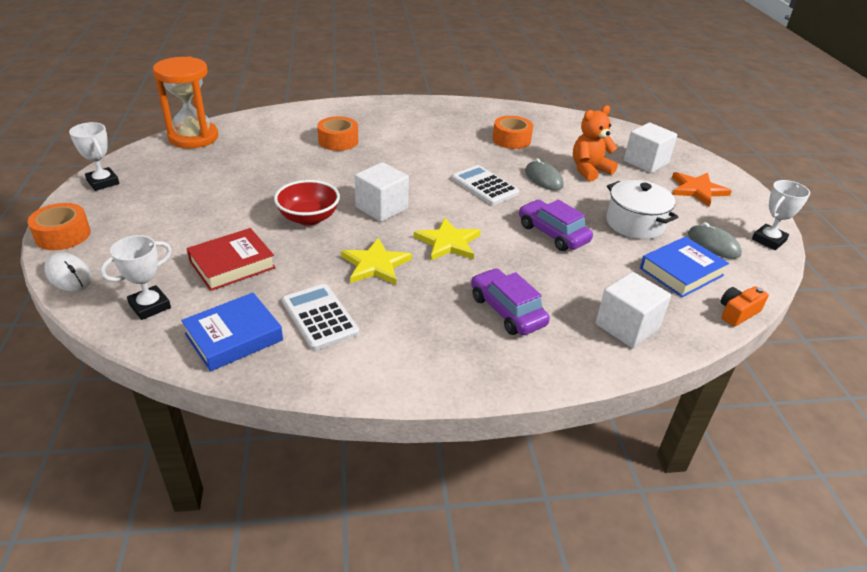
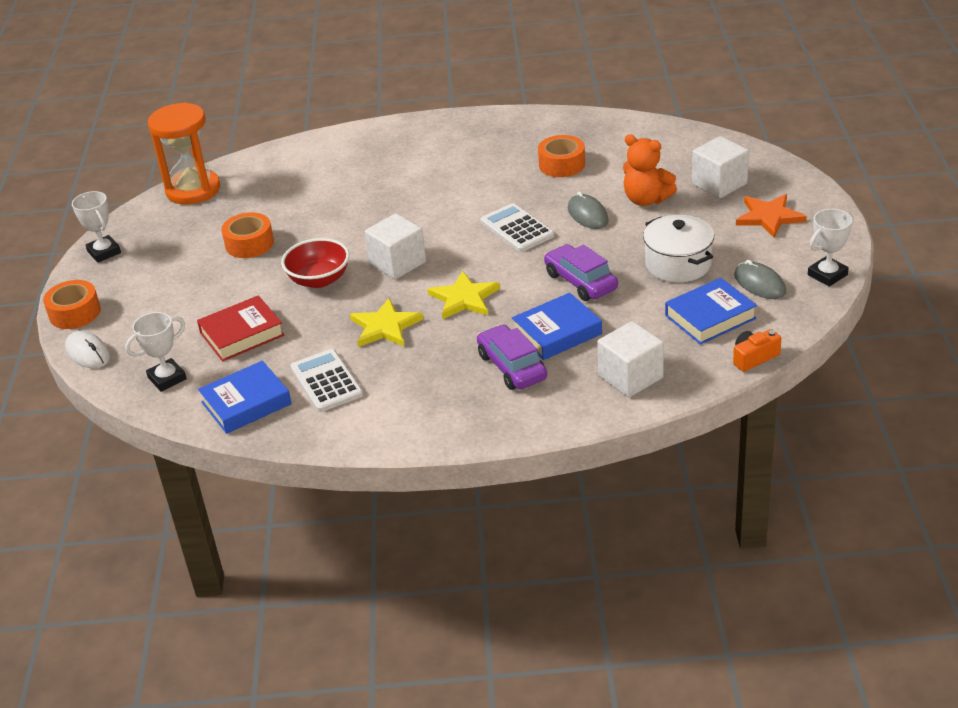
camera: 10 degrees right, 0 degrees up
(338, 141) = (356, 182): orange tape -> orange tape (249, 244)
(543, 279) = (557, 332): none -> blue book
(589, 170) = (646, 199): orange teddy bear -> orange teddy bear turned 120 degrees counterclockwise

